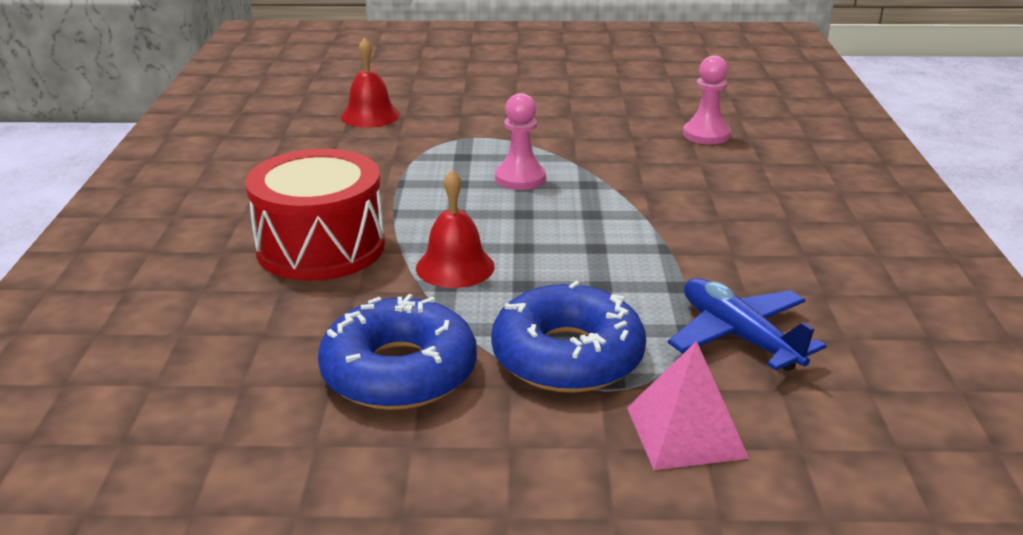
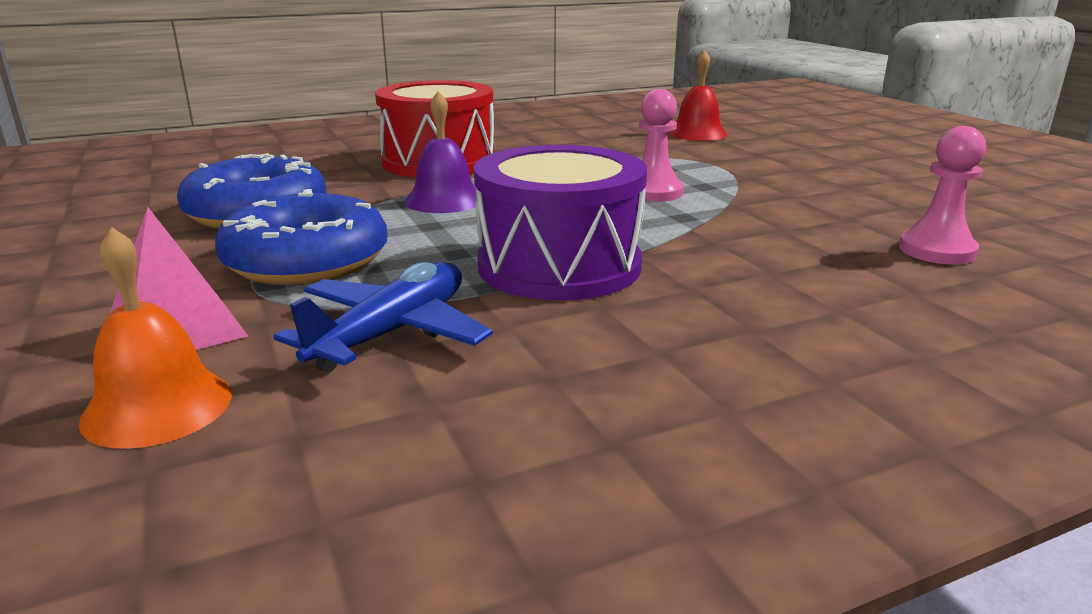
camera: 65 degrees right, 5 degrees down
(455, 267) = (444, 200): red bell -> purple bell
(653, 252) = (559, 265): none -> purple drum
(816, 443) = (157, 407): none -> orange bell

